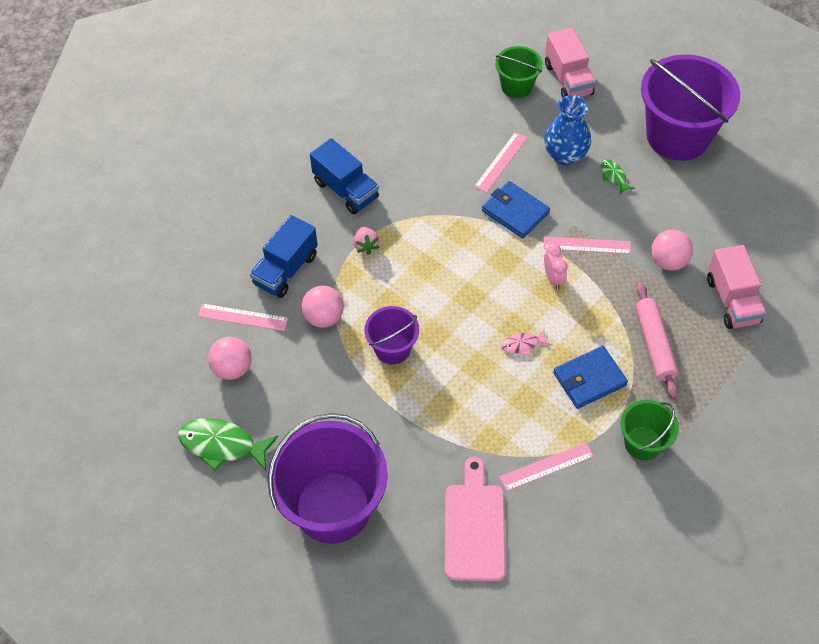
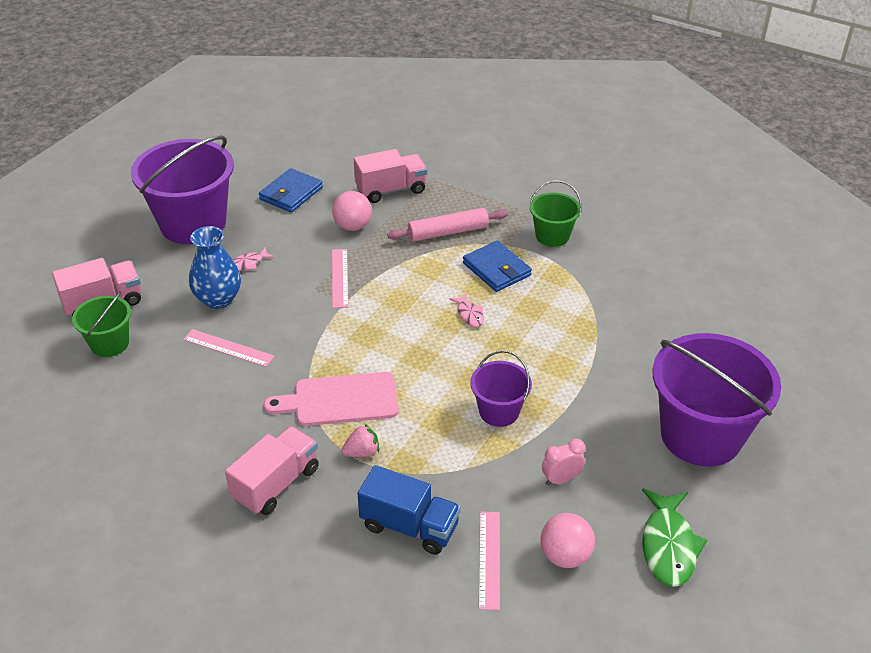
camera: 100 degrees left, 15 degrees down
(324, 317) = (472, 477): pink ball -> none
(346, 190) = (276, 484): blue truck -> pink truck
(474, 526) = (675, 332): pink cutting board -> pink cutting board (340, 400)
(515, 212) = (300, 331): blue wallet -> blue wallet (291, 193)
(546, 467) = (597, 291): pink ruler -> none
(553, 278) = (385, 298): pink clock -> pink clock (561, 479)
(614, 176) = (248, 263): green fish -> pink fish

